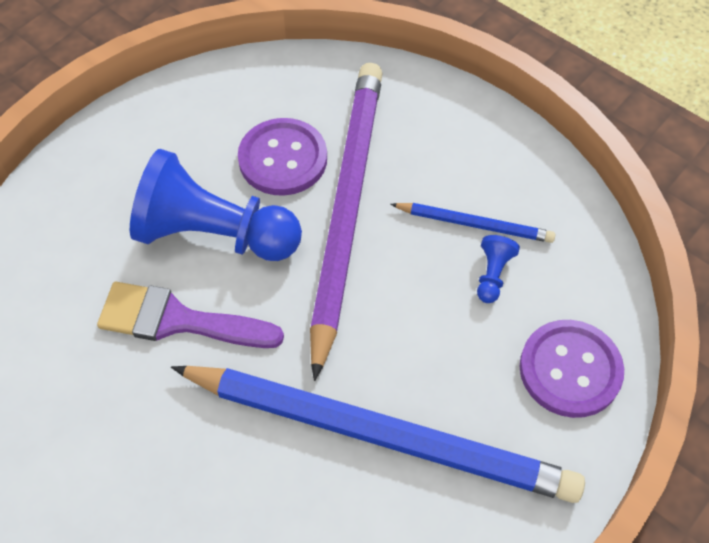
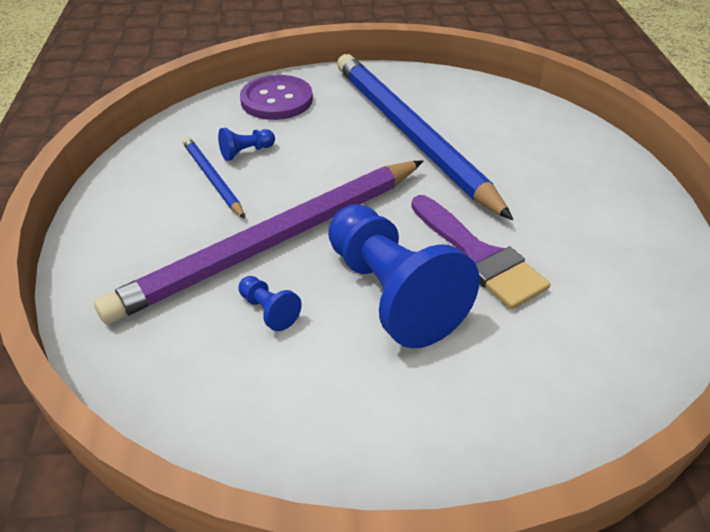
camera: 135 degrees left, 15 degrees down
(283, 159) = (269, 311): purple button -> blue pawn

